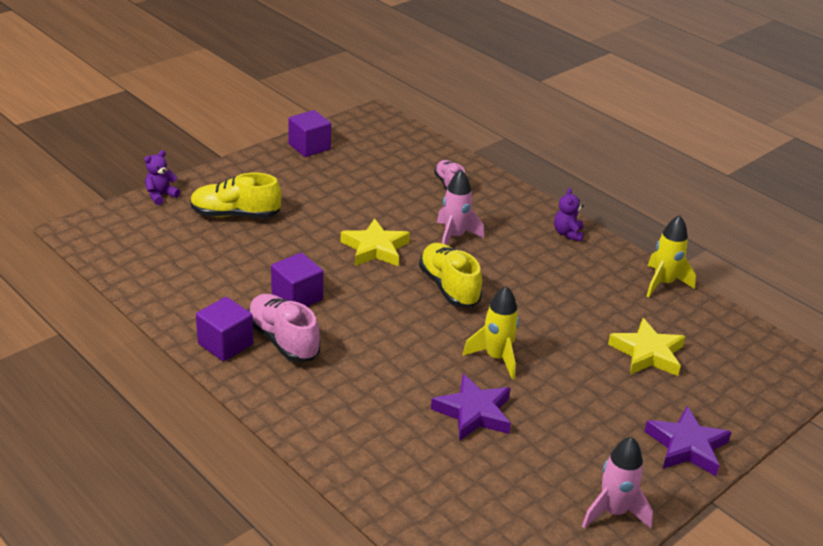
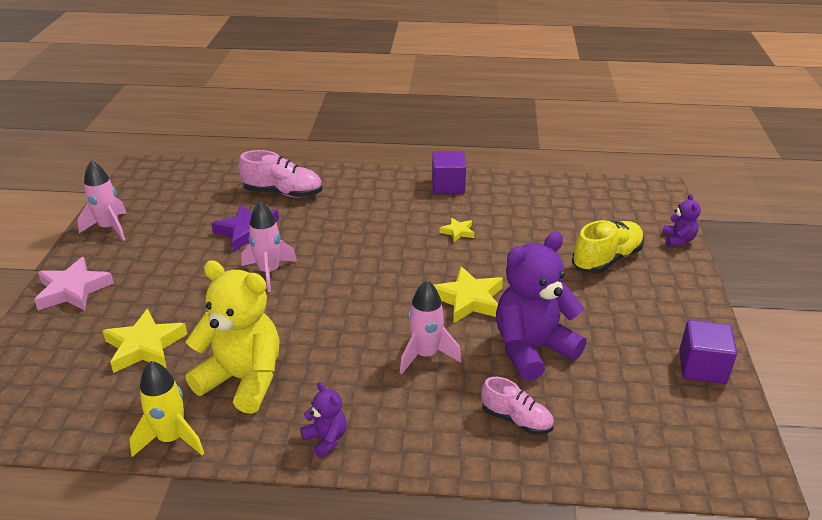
camera: 140 degrees right, 0 degrees up
(283, 340) = (421, 205): pink shoe -> pink shoe (283, 193)
(297, 297) = (457, 232): purple cube -> yellow star
(384, 203) = (532, 349): none -> purple teddy bear
(449, 287) = (367, 304): yellow shoe -> none
(496, 358) = (269, 272): yellow rocket -> pink rocket
(590, 290) = (243, 380): none -> yellow teddy bear
(686, 446) = (73, 290): purple star -> pink star

